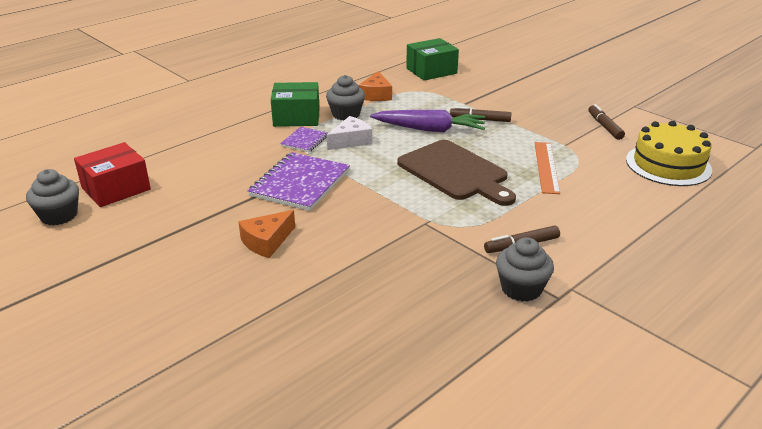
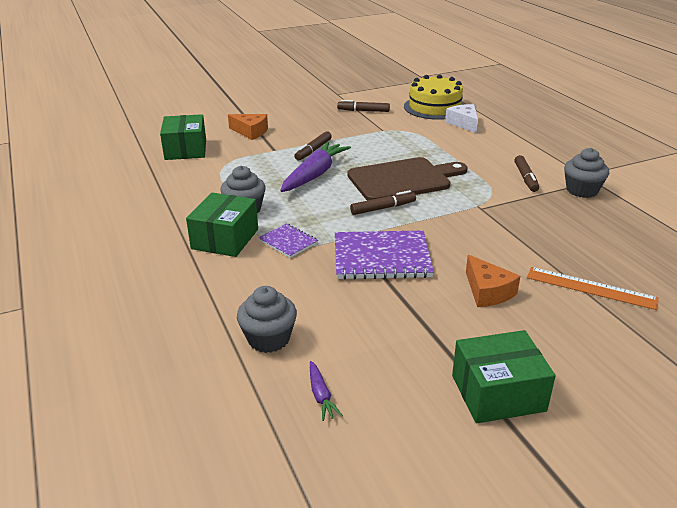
camera: 70 degrees left, 0 degrees up
(59, 215) = (370, 455): grey cupcake -> grey cupcake (268, 339)
(116, 188) = (321, 395): red box -> purple carrot
(125, 260) = (498, 393): none -> green box
(300, 183) = (381, 257): purple notebook -> purple notebook turned 45 degrees counterclockwise
(351, 141) = (308, 216): white cheese -> white cheese (464, 123)
(376, 95) = (213, 186): orange cheese -> orange cheese (250, 132)
(388, 171) = (382, 208): none -> brown marker
(546, 167) = (414, 144): orange ruler -> orange ruler (591, 288)

